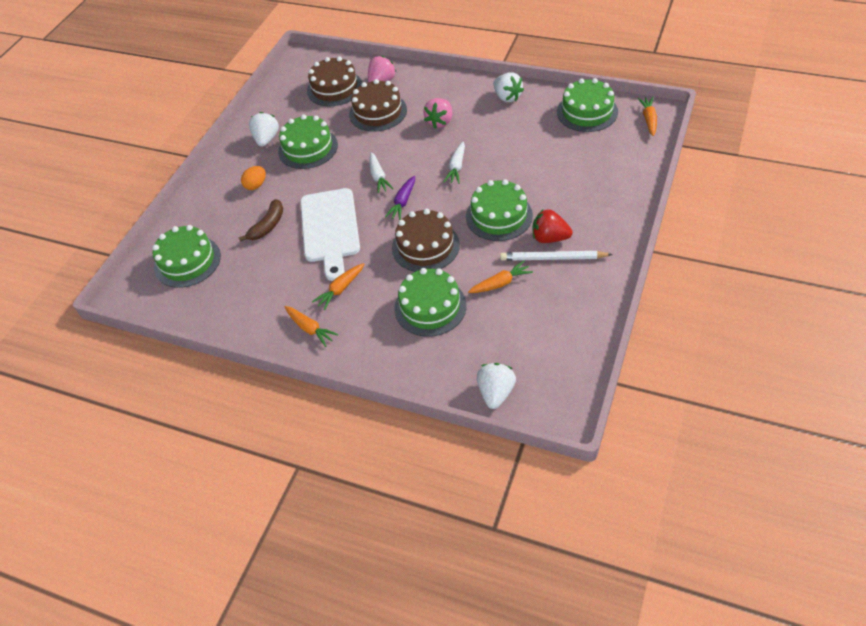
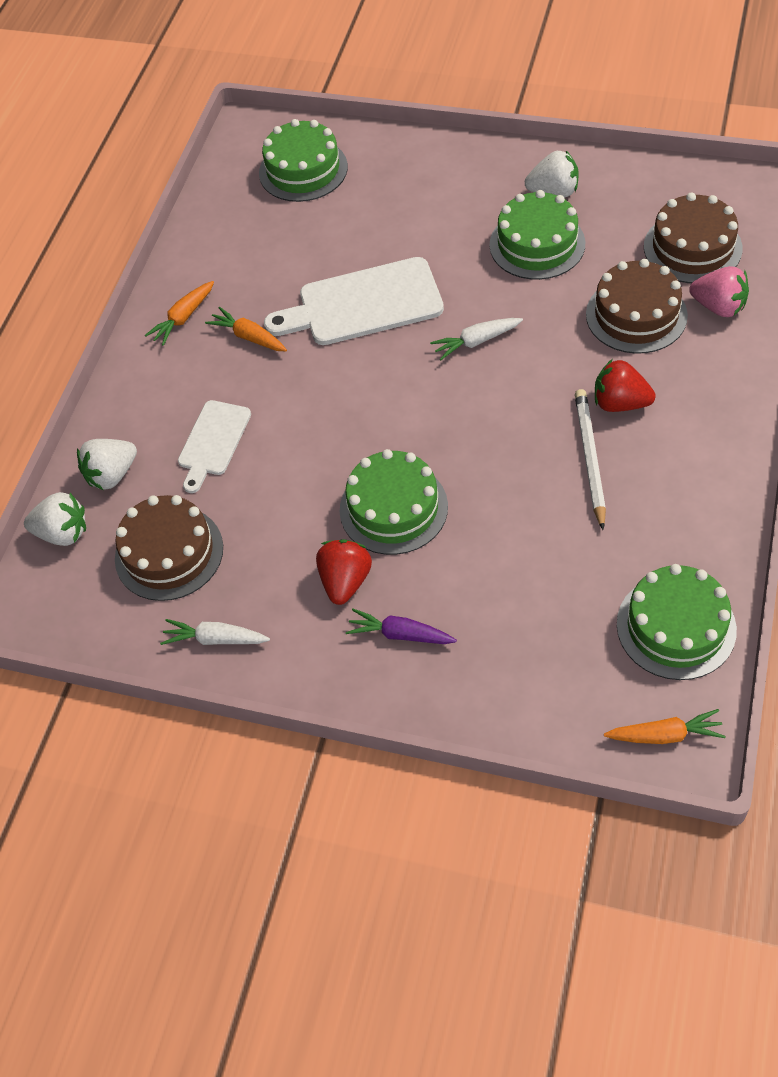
camera: 85 degrees right, 5 degrees up
(256, 185) = (450, 203): orange egg -> none
(268, 226) = (368, 235): brown banana -> none
(403, 202) = (421, 380): purple carrot -> purple carrot (400, 634)
(425, 246) = (328, 421): brown cake -> brown cake (169, 553)
(430, 307) = (213, 442): green cake -> white cutting board
(440, 122) = (620, 403): pink strawberry -> red strawberry
(456, 167) = (505, 439): white carrot -> white carrot (215, 639)
(500, 283) = (253, 522): orange carrot -> none
(507, 97) = (703, 495): white strawberry -> white strawberry (112, 475)
(553, 258) = (302, 588): white pencil -> white pencil (590, 459)

